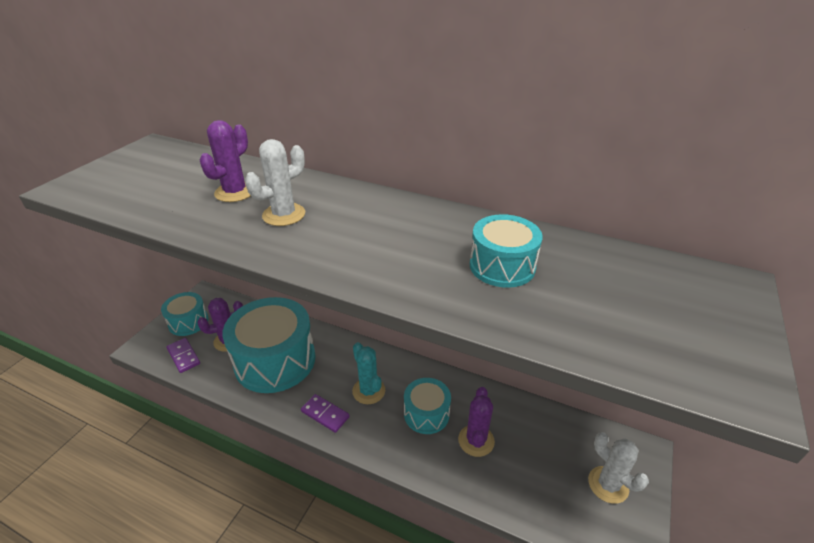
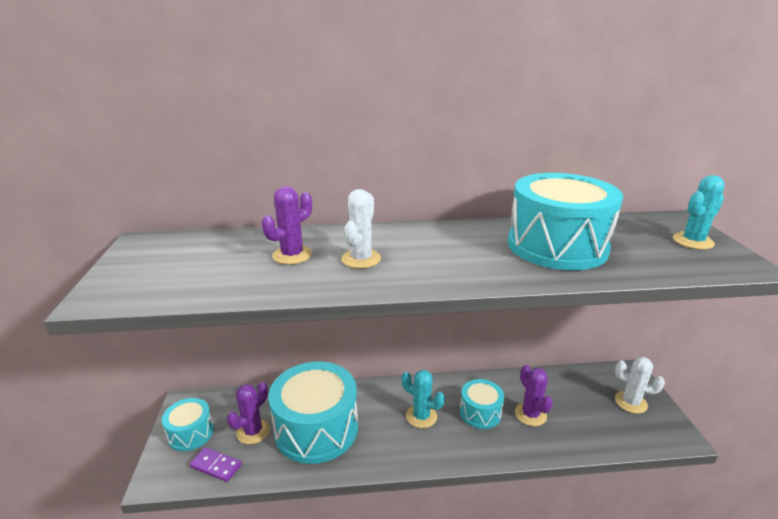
camera: 30 degrees left, 10 degrees down
(235, 192) = (292, 255): purple cactus -> purple cactus turned 45 degrees clockwise
(325, 414) = (402, 450): purple domino -> none
(502, 266) = (557, 246): turquoise drum -> turquoise drum, size x1.93
(707, 323) = (693, 241): none -> turquoise cactus

